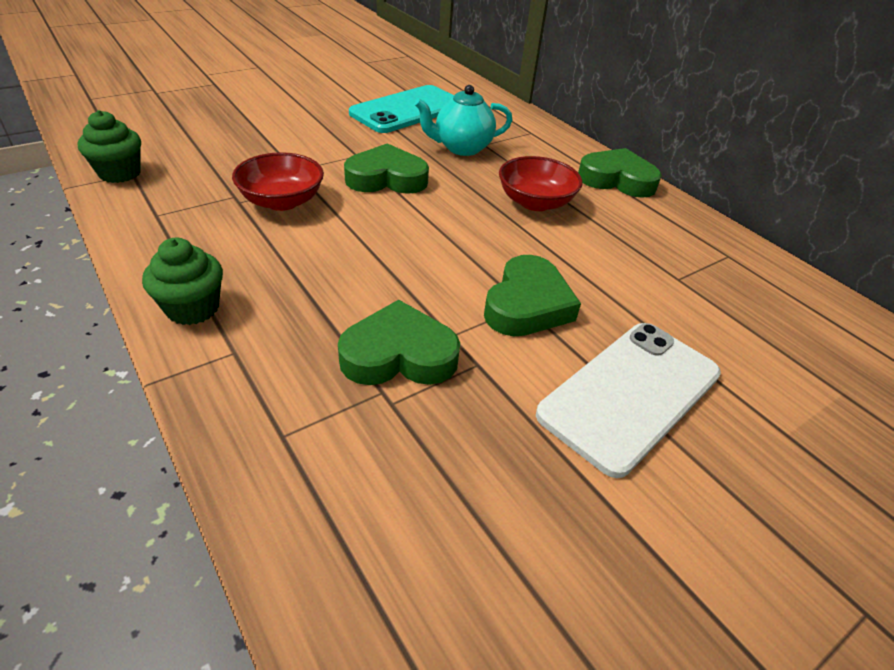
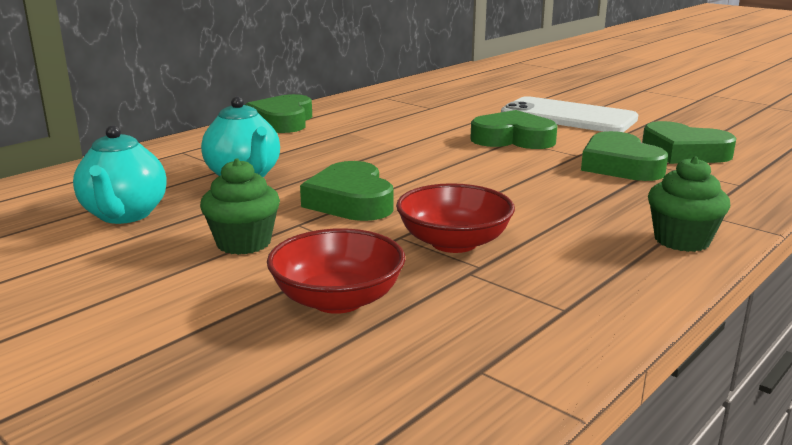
camera: 100 degrees left, 20 degrees down
(120, 173) = (490, 382): green cupcake -> green cupcake (243, 243)
(407, 110) = (125, 215): turquoise phone -> turquoise teapot
(424, 446) = (684, 152): none -> green heart
(535, 202) = (351, 143): red bowl -> red bowl (337, 300)

